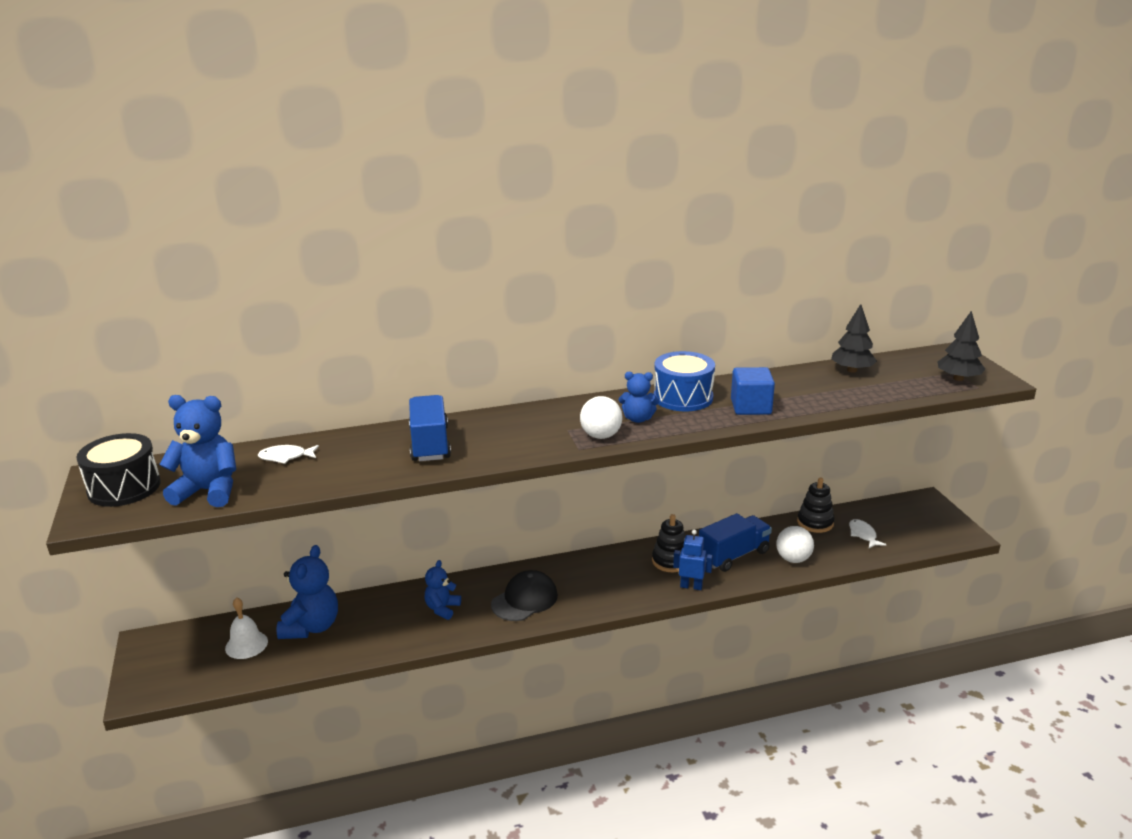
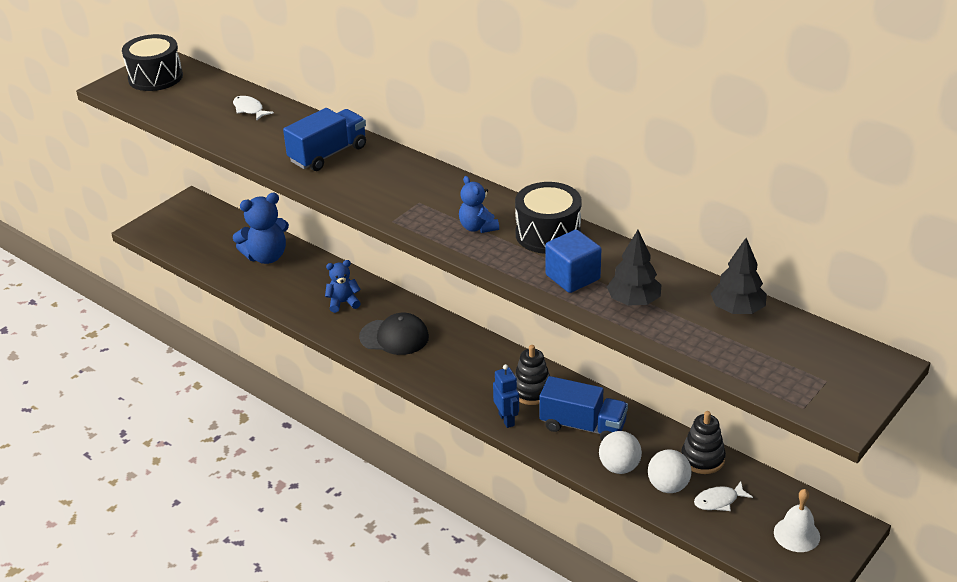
camera: 55 degrees right, 10 degrees up
(208, 491) = (179, 107): blue teddy bear -> none
(246, 644) = (223, 241): white bell -> white bell (796, 534)
(601, 436) = (426, 222): white ball -> white ball (668, 486)
(683, 397) = (548, 234): blue drum -> black drum
(863, 535) = (719, 501): white fish -> white fish turned 150 degrees counterclockwise
(958, 378) = (809, 387): black tree -> black tree (633, 301)

